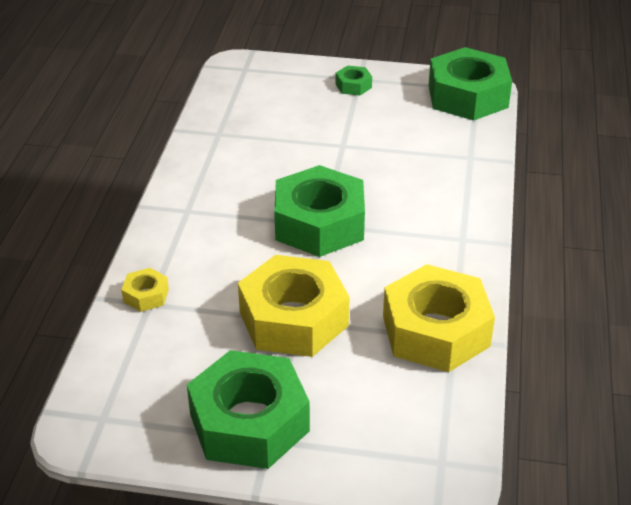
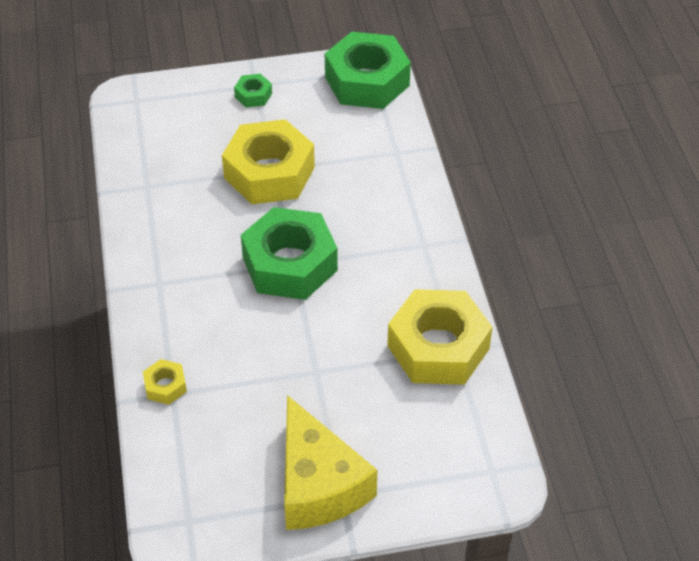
camera: 20 degrees left, 10 degrees up
(249, 422) = (318, 484): green nut -> yellow cheese
(293, 319) = (311, 371): yellow nut -> yellow nut (269, 172)

